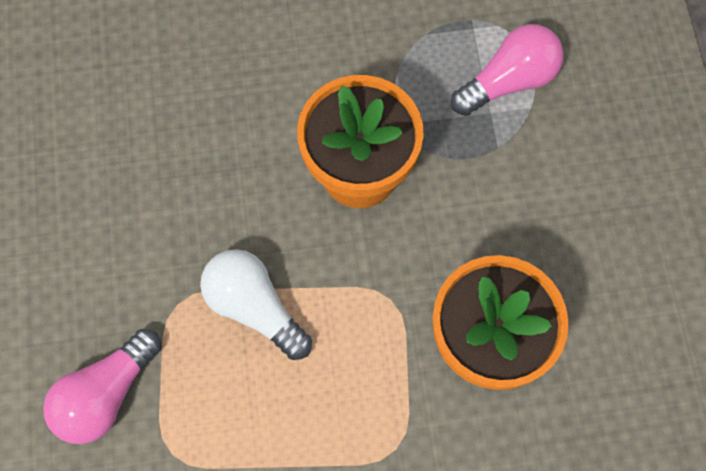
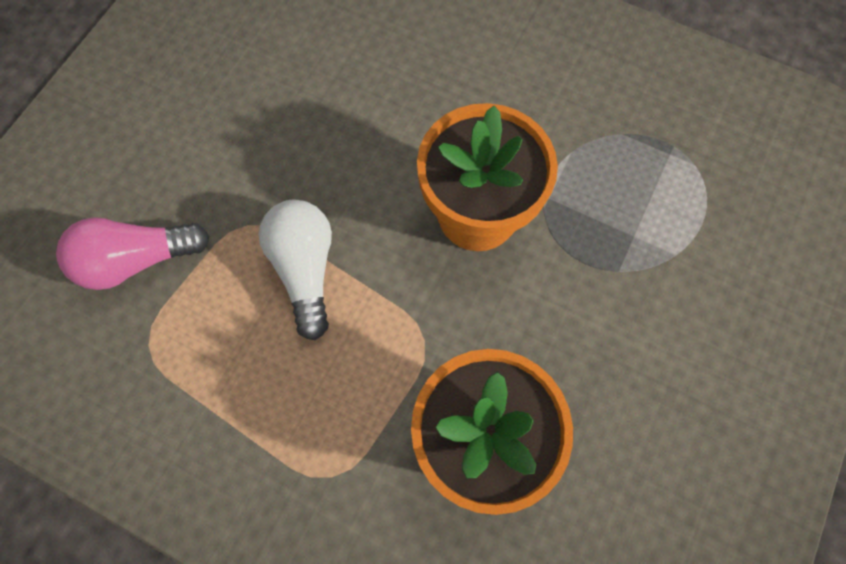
camera: 35 degrees right, 0 degrees up
(508, 81) = (671, 219): pink light bulb -> none

